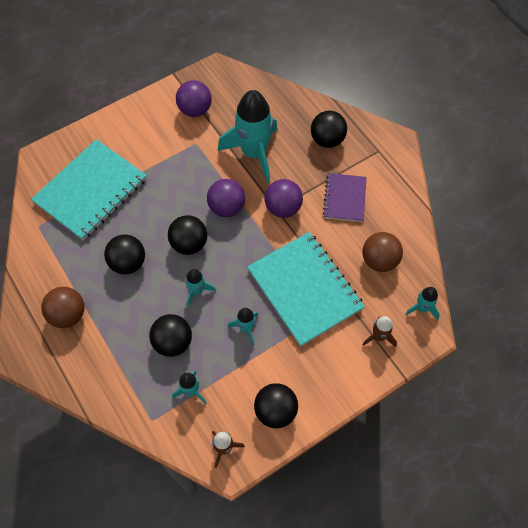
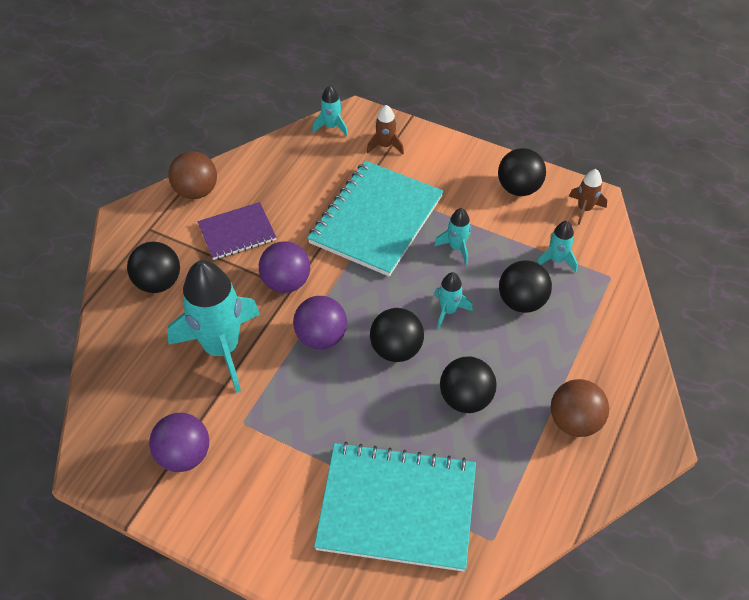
camera: 120 degrees left, 10 degrees down
(379, 260) = (299, 175): brown ball -> brown ball (196, 191)

